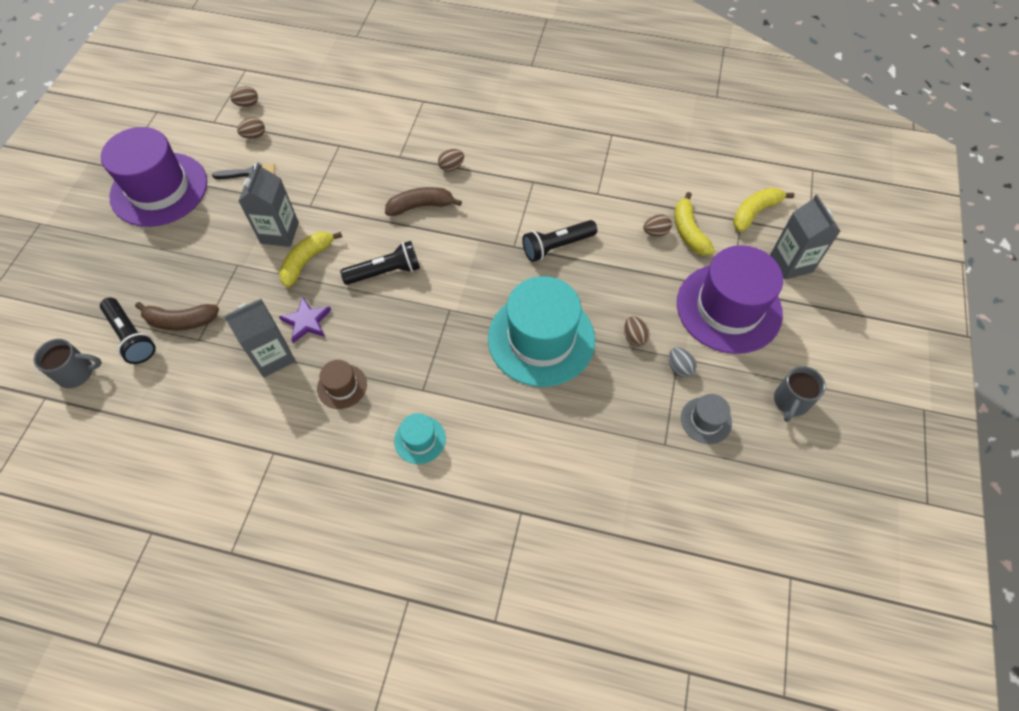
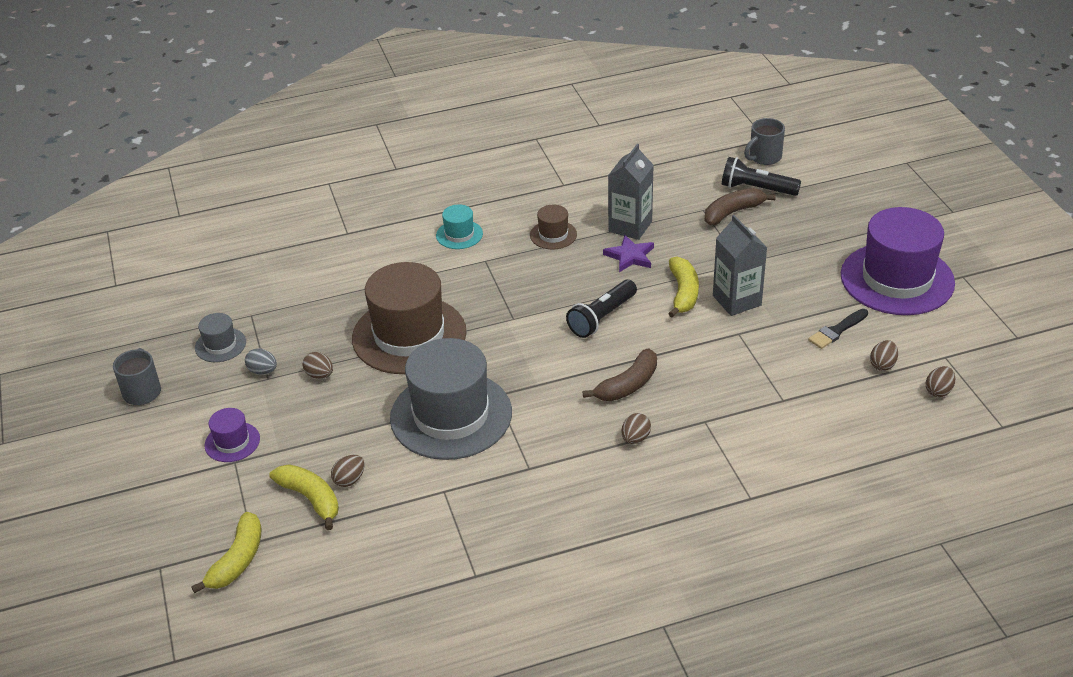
camera: 150 degrees right, 20 degrees down
(541, 339) = (409, 335): turquoise hat -> brown hat
(556, 246) = (451, 415): black flashlight -> grey hat
(728, 308) = (232, 442): purple hat -> purple hat, size x0.45
(791, 263) = (174, 520): grey carton -> none

